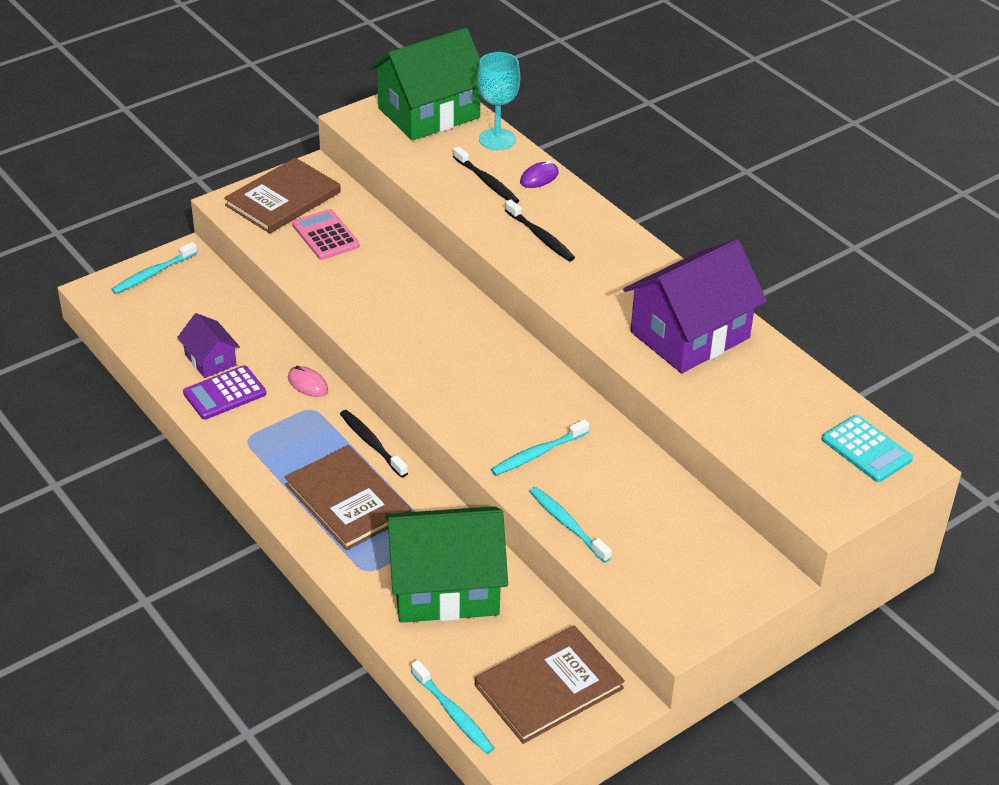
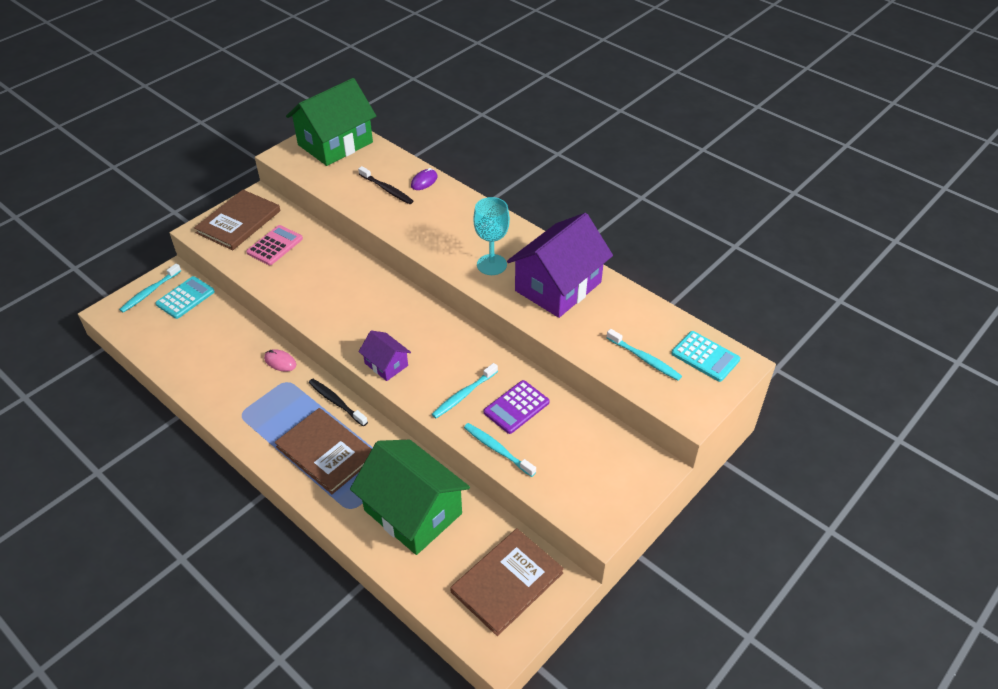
camera: 10 degrees left, 5 degrees up
(197, 288) = (185, 298): none -> turquoise calculator
(210, 360) = (203, 354): purple house -> purple house (386, 364)
(224, 393) = (218, 379): purple calculator -> purple calculator (516, 407)
(325, 235) = (275, 246): pink calculator -> pink calculator turned 75 degrees clockwise
(445, 587) = (413, 512): green house -> green house turned 60 degrees clockwise
(453, 713) = (439, 620): turquoise toothbrush -> turquoise toothbrush (644, 359)
(497, 139) = (388, 157): turquoise goblet -> turquoise goblet (491, 265)
(540, 237) = (434, 226): black toothbrush -> none

